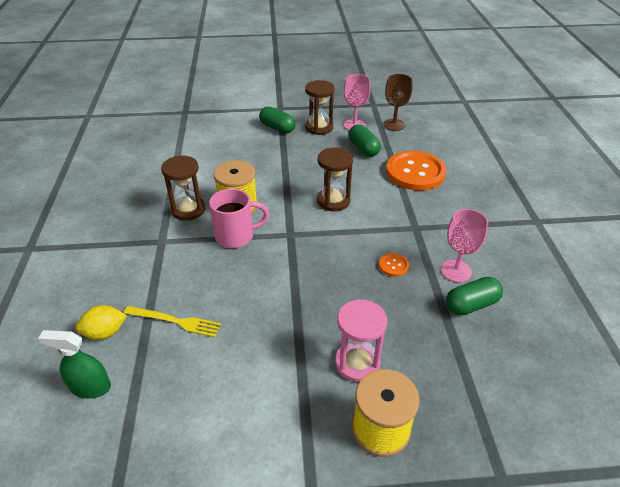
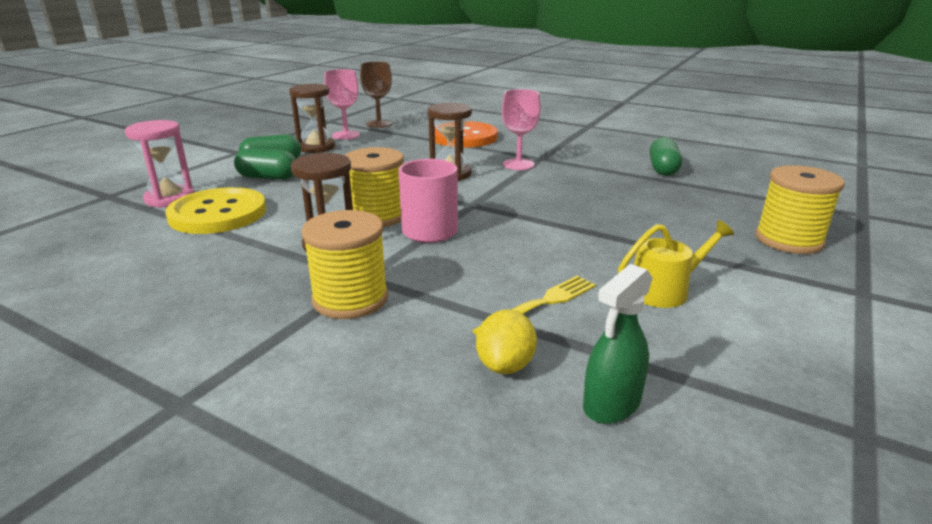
camera: 55 degrees left, 15 degrees down
(135, 248) = (350, 299): none -> yellow spool
(193, 154) = (218, 214): none -> yellow button
(232, 373) = (664, 290): none -> yellow watering can
(357, 363) = (698, 227): pink hourglass -> pink hourglass (170, 198)
(363, 149) = (391, 142): green capsule -> green capsule (268, 177)
(393, 265) = (581, 179): orange button -> none
(456, 271) = (616, 162): pink goblet -> pink goblet (518, 164)

